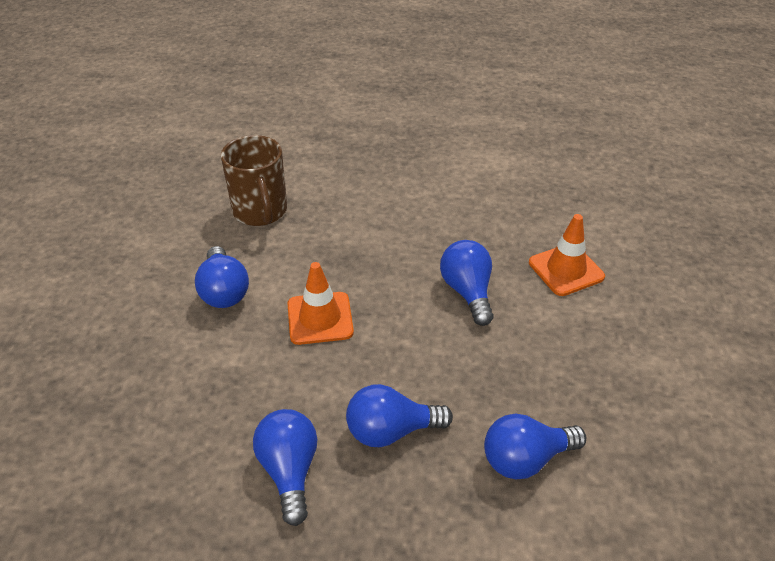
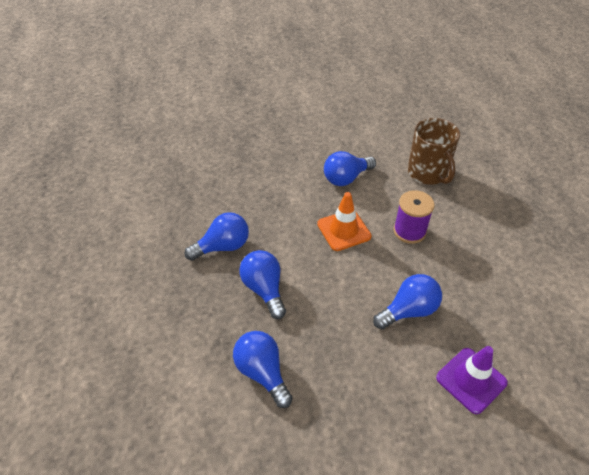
camera: 75 degrees right, 5 degrees up
(260, 211) = (428, 173): brown mug -> brown mug turned 75 degrees counterclockwise
(349, 256) = (409, 231): none -> purple spool
(566, 270) = (471, 380): orange traffic cone -> purple traffic cone

